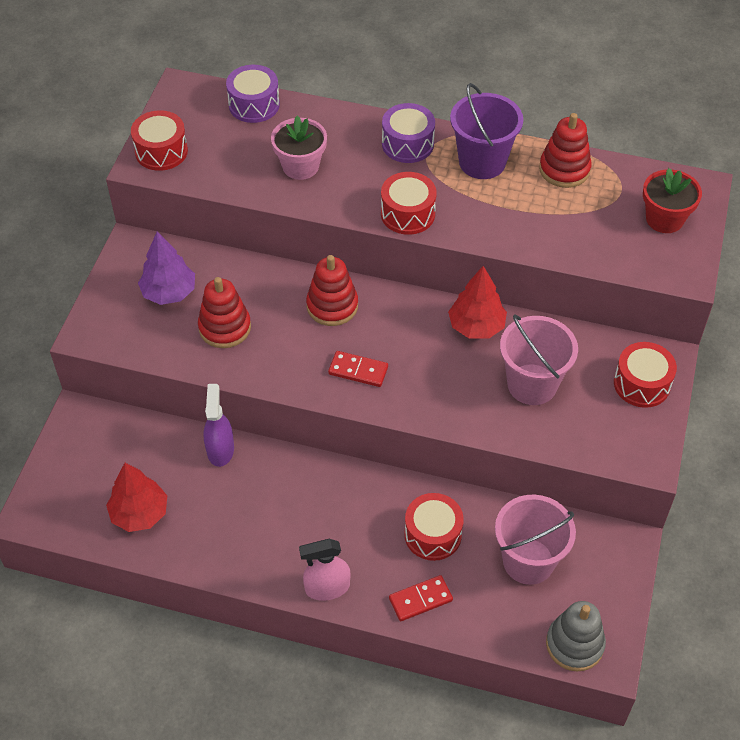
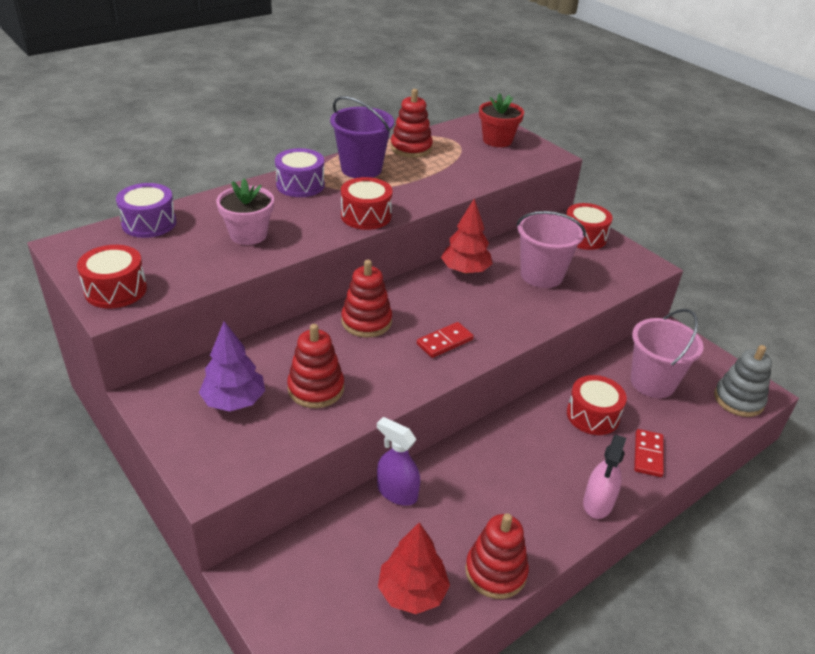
camera: 55 degrees left, 15 degrees down
(198, 554) = (495, 571): none -> red stacking toy

